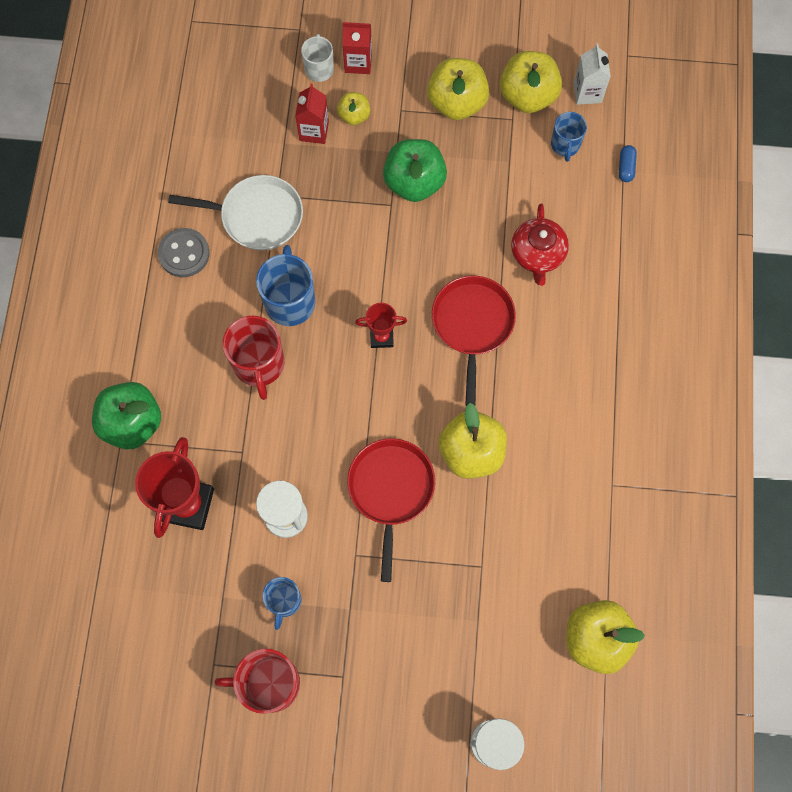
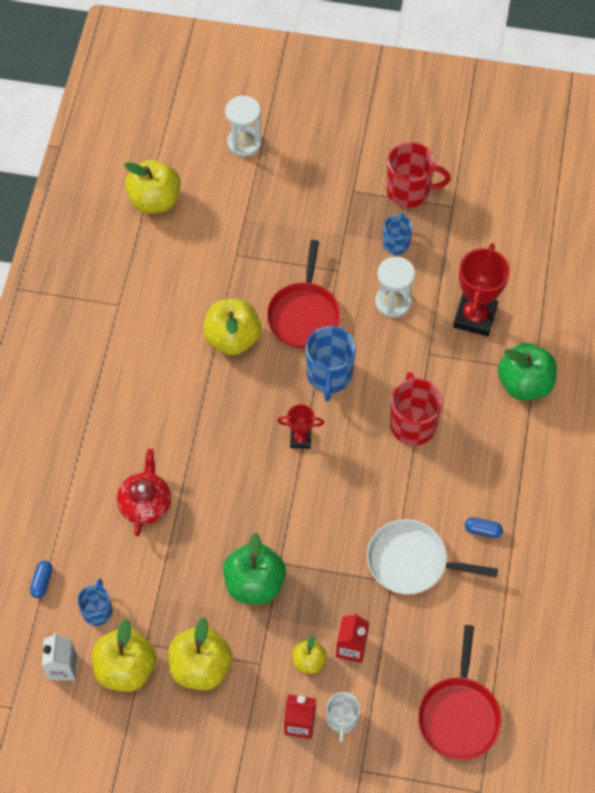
camera: 175 degrees left, 10 degrees down
(184, 254) = (482, 530): grey button -> blue capsule
(290, 301) = (383, 478): blue mug -> blue mug (329, 375)
(472, 324) = (216, 443): red pan -> red pan (459, 715)

